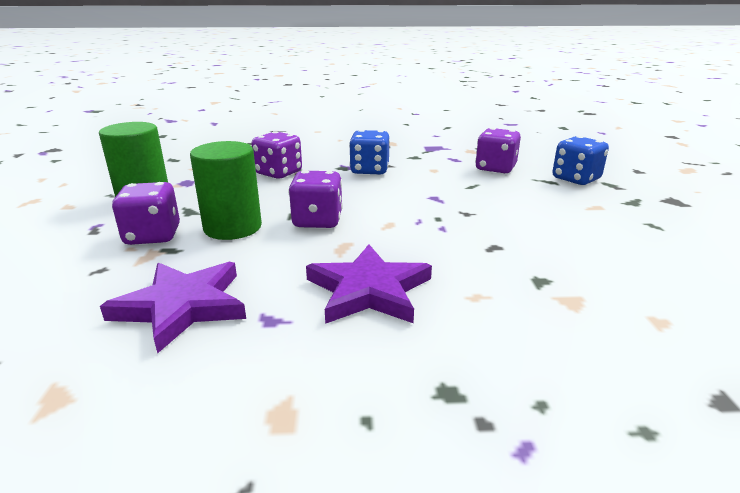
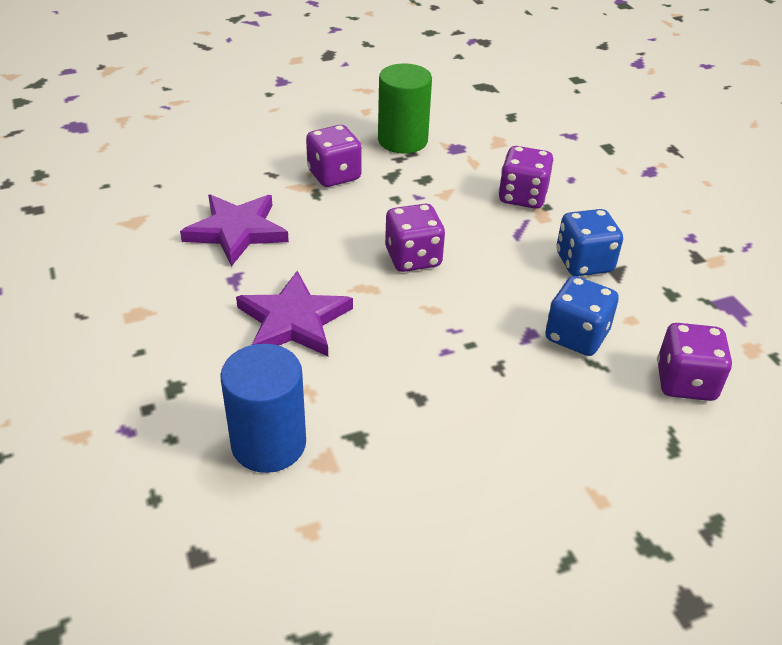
camera: 70 degrees right, 15 degrees up
(232, 227) = (371, 211): green cylinder -> none
(550, 330) = (268, 444): none -> blue cylinder
(576, 179) = (706, 479): blue dice -> blue dice (576, 336)

